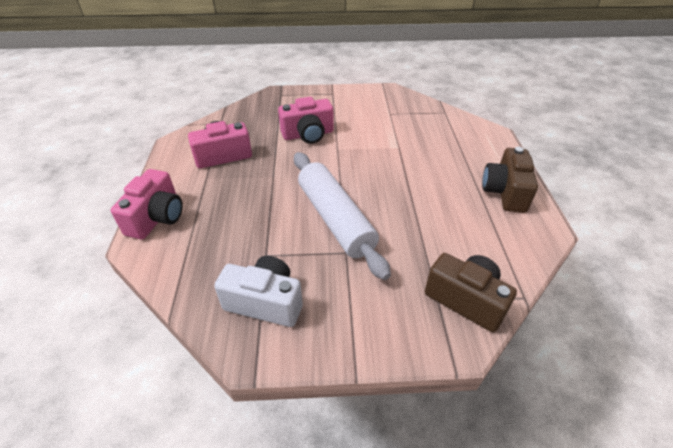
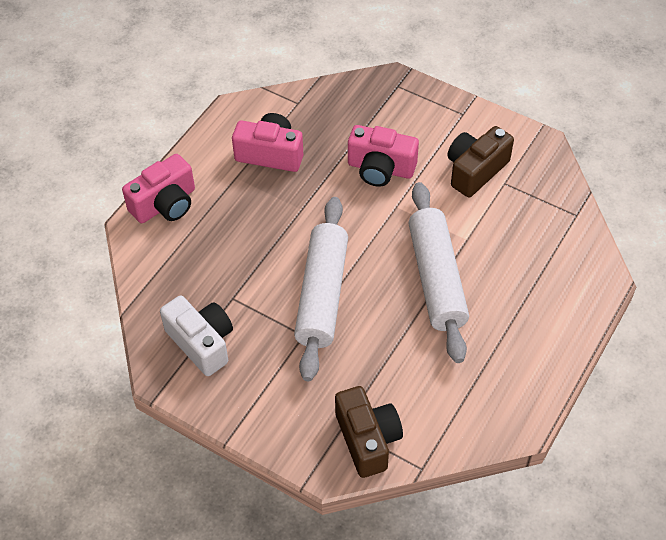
camera: 35 degrees right, 10 degrees up
(403, 174) = (436, 279): none -> white rolling pin
(505, 192) = (525, 359): brown camera -> brown camera (475, 170)

